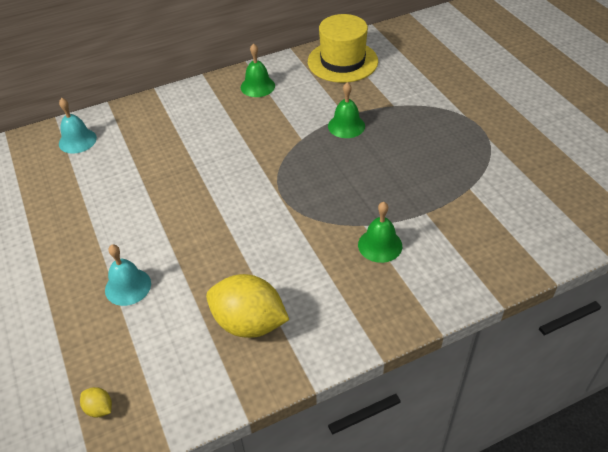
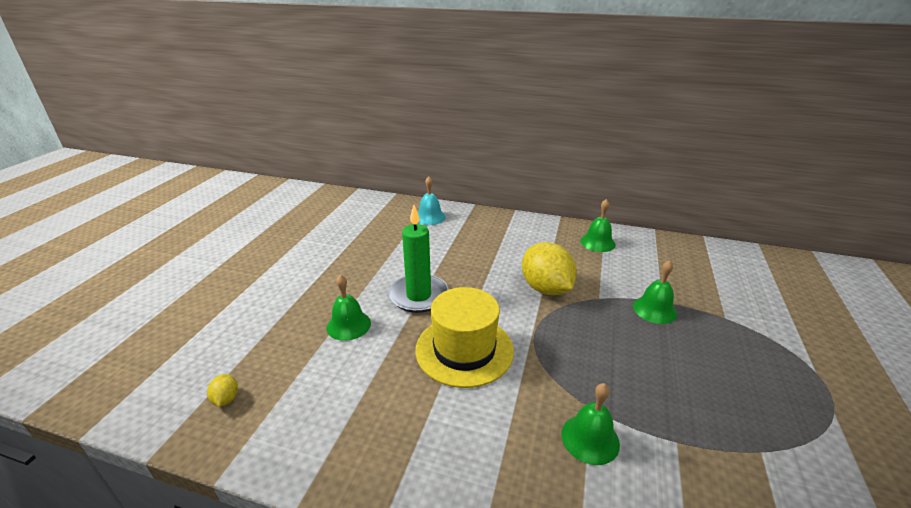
camera: 40 degrees right, 15 degrees down
(128, 286) = (348, 325): turquoise bell -> green bell
(159, 224) = (418, 296): none -> green candle
(249, 323) = (395, 419): yellow lemon -> yellow lemon (546, 288)
(342, 61) = (698, 258): yellow hat -> yellow hat (464, 350)

